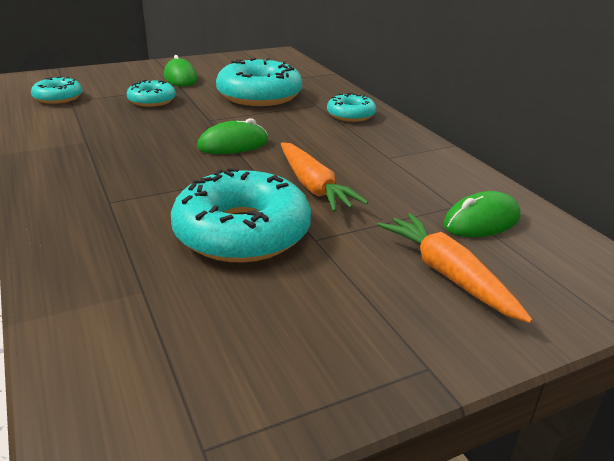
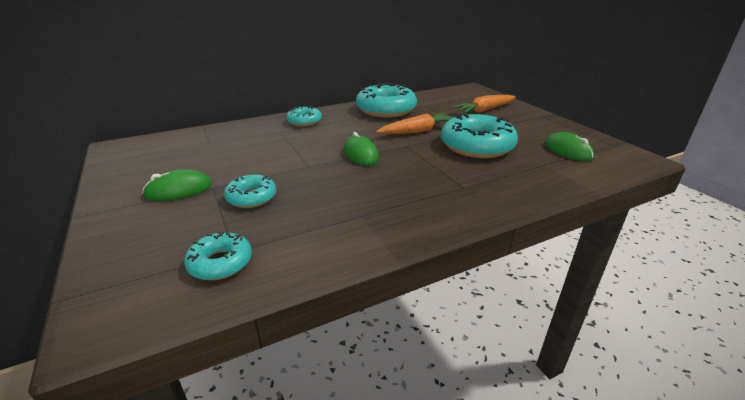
camera: 90 degrees left, 0 degrees up
(259, 95) = (252, 150): turquoise donut -> turquoise donut (386, 109)
(481, 221) = (438, 102): green mouse -> green mouse (567, 151)

